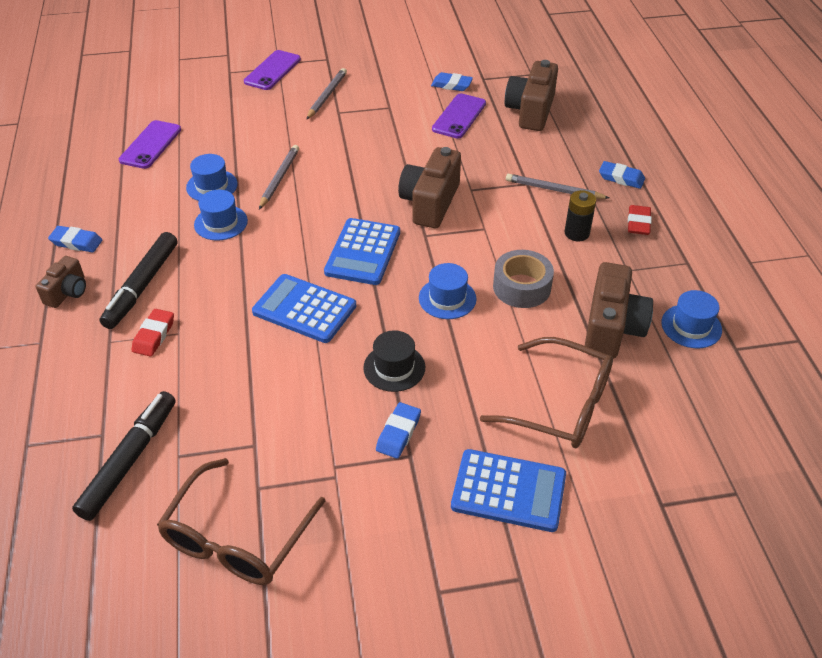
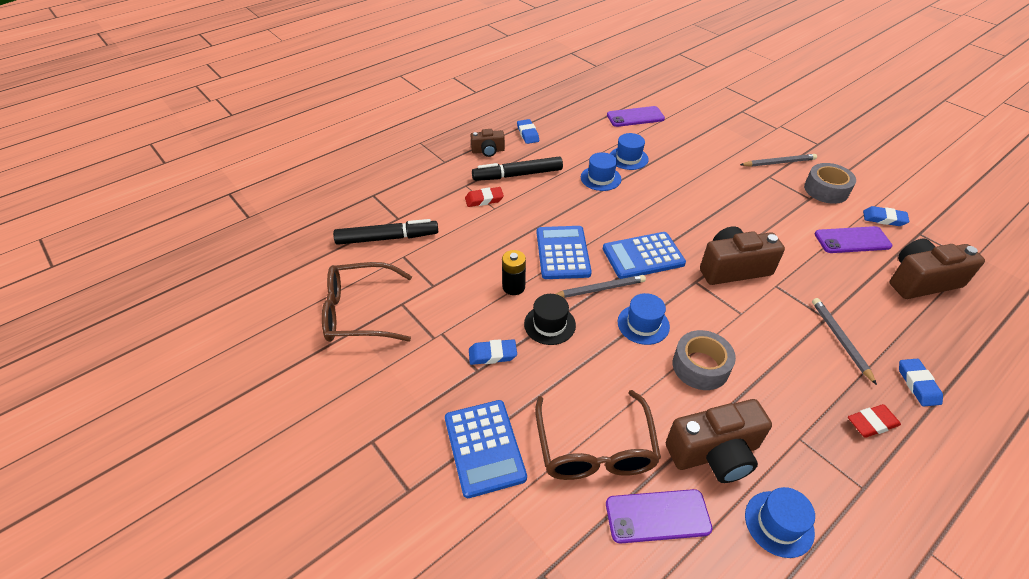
camera: 60 degrees right, 0 degrees up
(272, 70) = (769, 127): purple phone -> purple phone (657, 516)
(279, 178) = (669, 182): grey pencil -> grey pencil (599, 289)
(389, 92) = (826, 190): none -> grey tape
(451, 85) = (884, 219): blue eraser -> blue eraser turned 60 degrees counterclockwise
(577, 233) = (804, 379): black battery -> black battery (513, 287)

